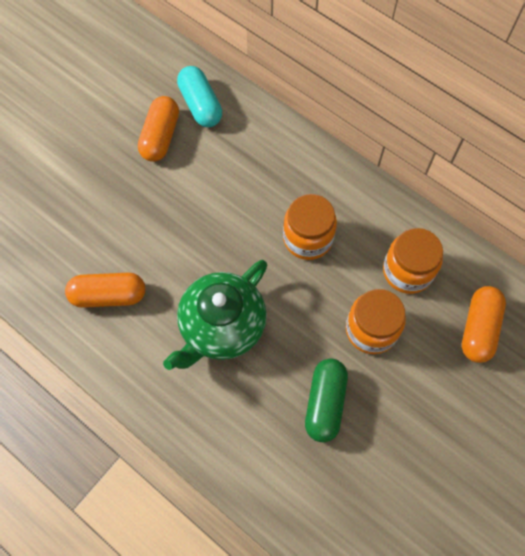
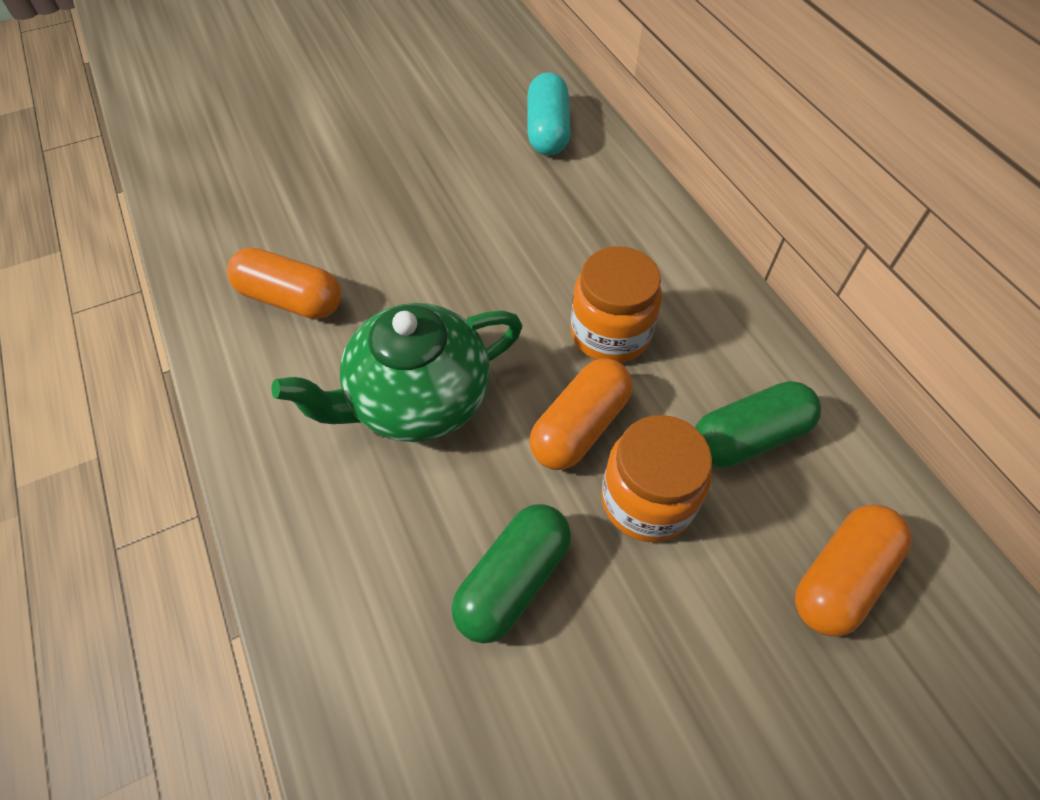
camera: 25 degrees right, 10 degrees down
(160, 137) = (475, 147): orange capsule -> orange capsule (579, 426)
(407, 271) = (749, 437): orange jar -> green capsule

